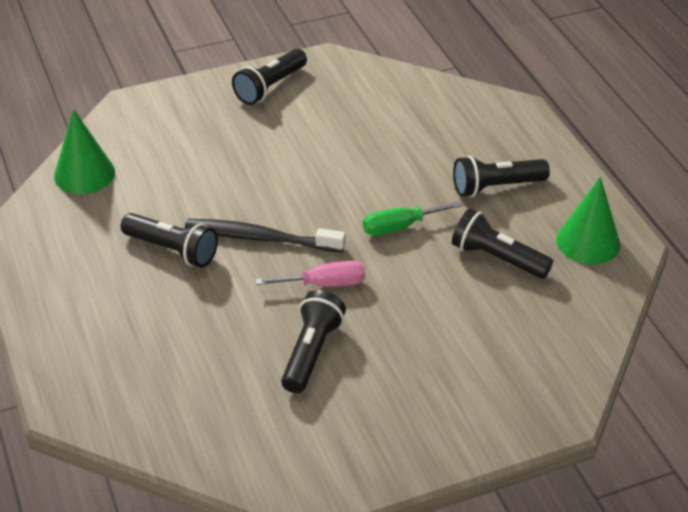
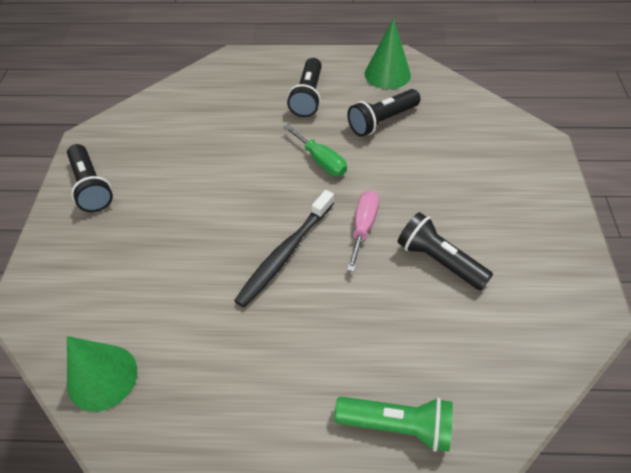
camera: 65 degrees left, 10 degrees up
(112, 362) = (397, 425): none -> green flashlight
(172, 250) = (264, 327): black flashlight -> none
(400, 227) = (321, 161): green screwdriver -> green screwdriver turned 45 degrees counterclockwise

